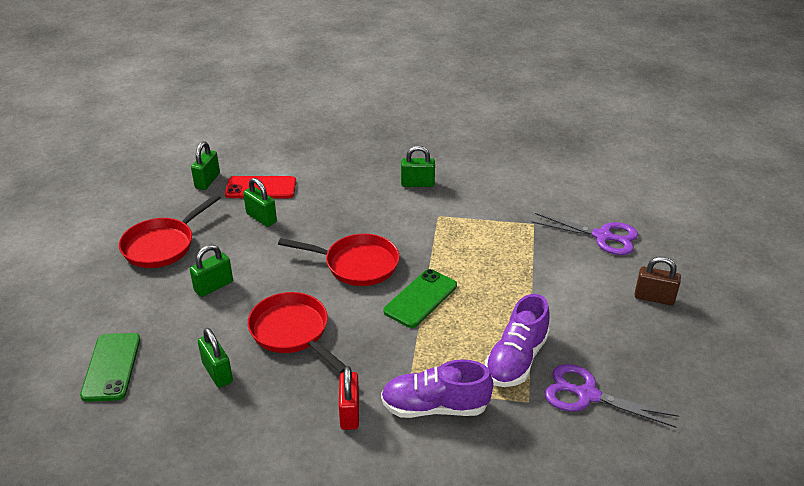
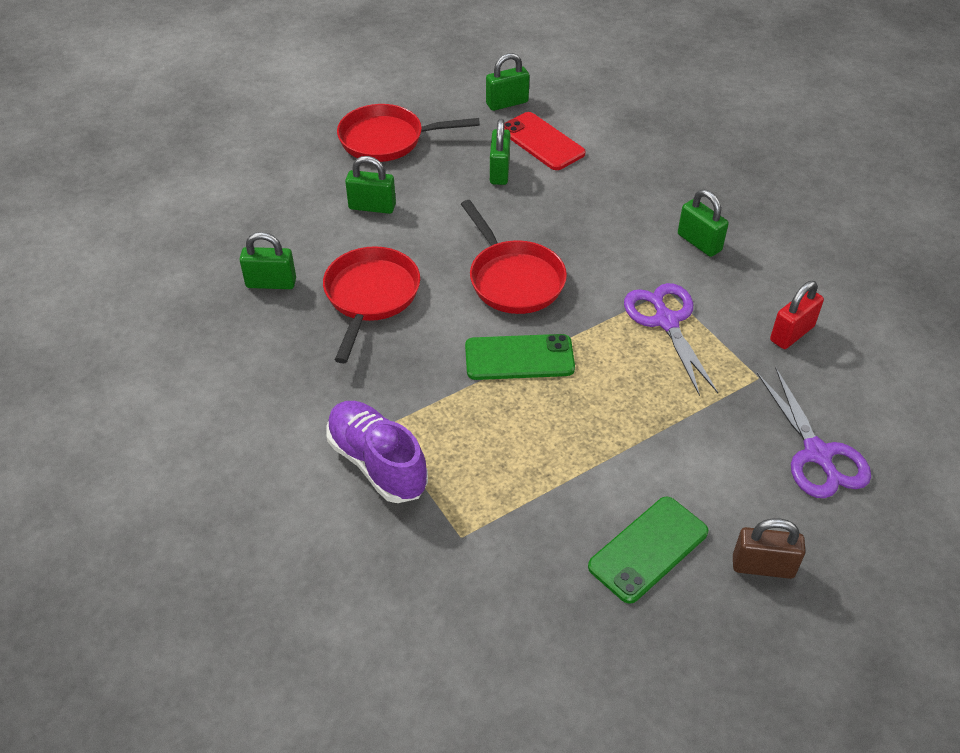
camera: 50 degrees right, 10 degrees up
(111, 367) = (214, 217): green phone -> green phone (648, 549)
(217, 372) = (271, 283): green padlock -> green padlock turned 75 degrees clockwise
(349, 413) = (309, 403): red padlock -> red padlock (791, 333)
(516, 359) = (513, 490): purple shoe -> none
(587, 395) = (523, 585): purple scissors -> purple scissors (666, 321)
(654, 298) = (763, 566): brown padlock -> brown padlock turned 60 degrees counterclockwise

